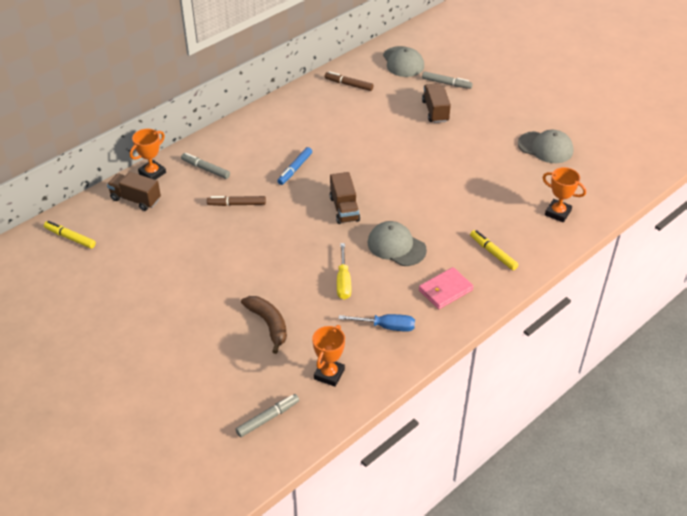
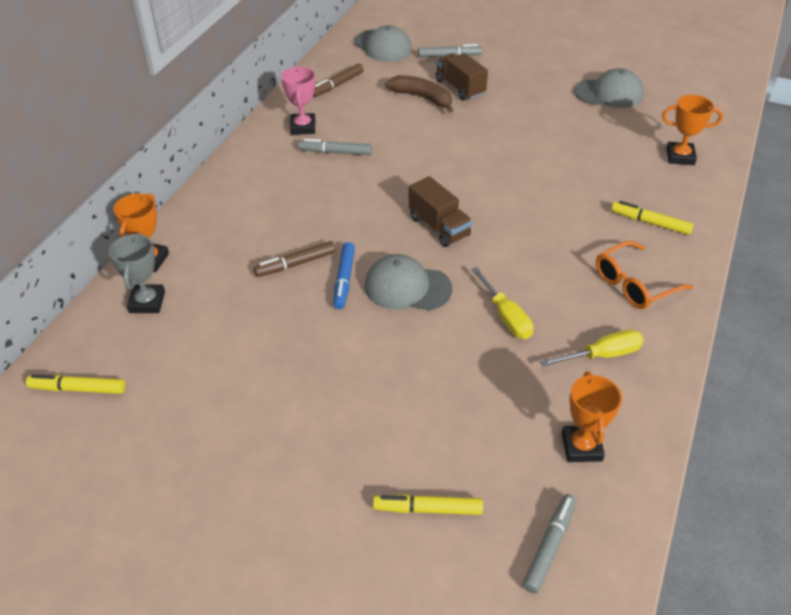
camera: 25 degrees left, 0 degrees up
(135, 199) = (147, 302): brown truck -> grey trophy
(205, 169) = (222, 232): grey marker -> grey marker (335, 152)
(215, 373) = (427, 509): none -> yellow marker
(268, 324) = (452, 409): brown banana -> brown banana (422, 98)
(295, 169) = (341, 198): blue marker -> blue marker (344, 280)
(303, 110) = (303, 127): none -> pink trophy
(348, 84) = (337, 85): brown marker -> brown marker turned 45 degrees counterclockwise
(386, 326) = (602, 355): blue screwdriver -> yellow screwdriver
(396, 246) = (535, 251): grey cap -> grey cap (407, 287)
(445, 290) = (634, 284): pink wallet -> orange glasses

